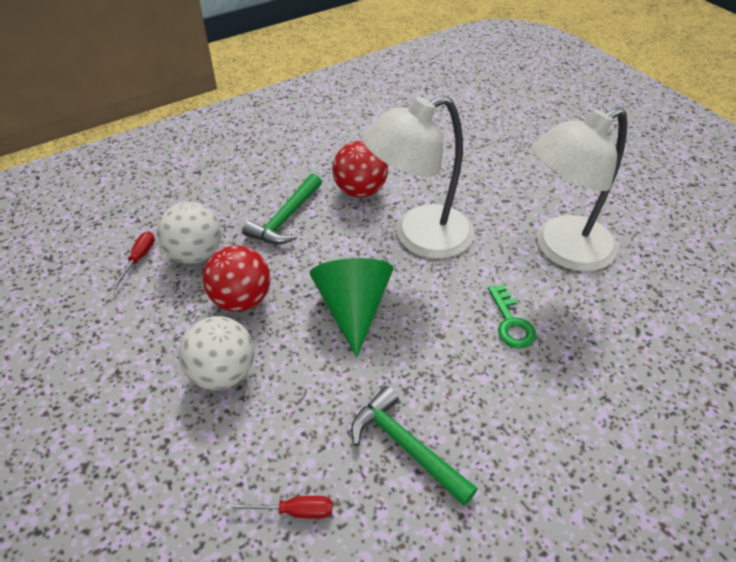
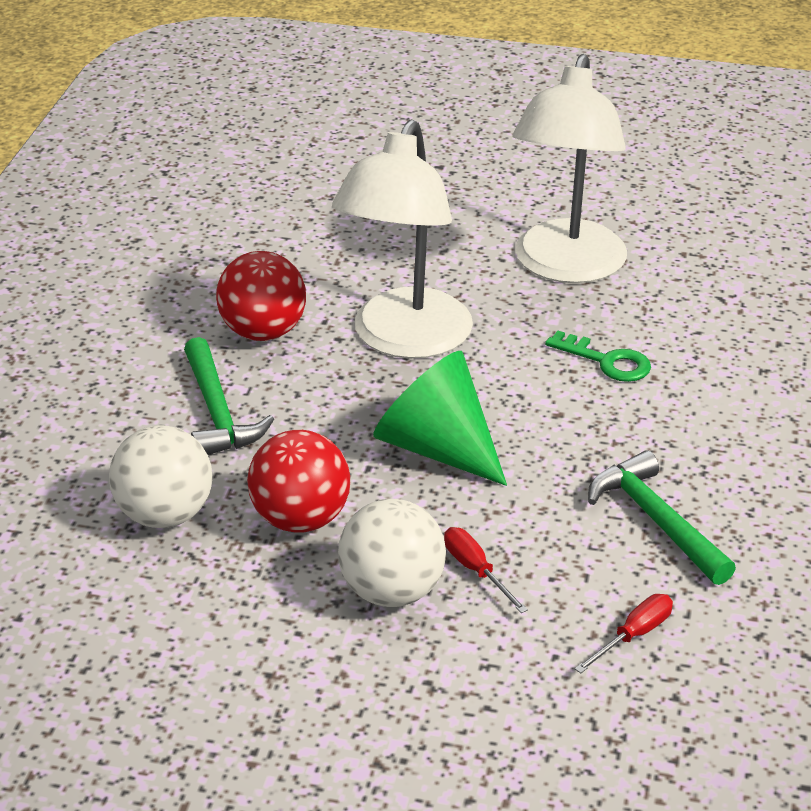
camera: 45 degrees left, 10 degrees down
(139, 259) = (96, 565): red screwdriver -> red screwdriver (476, 570)
(405, 446) = (656, 520): green hammer -> green hammer turned 60 degrees clockwise

